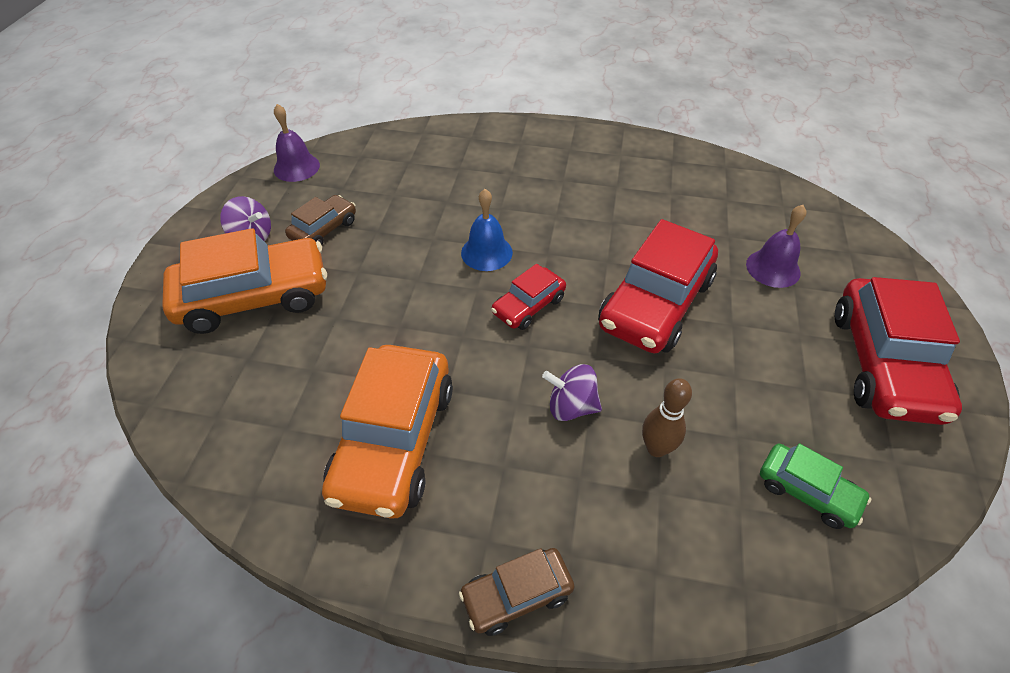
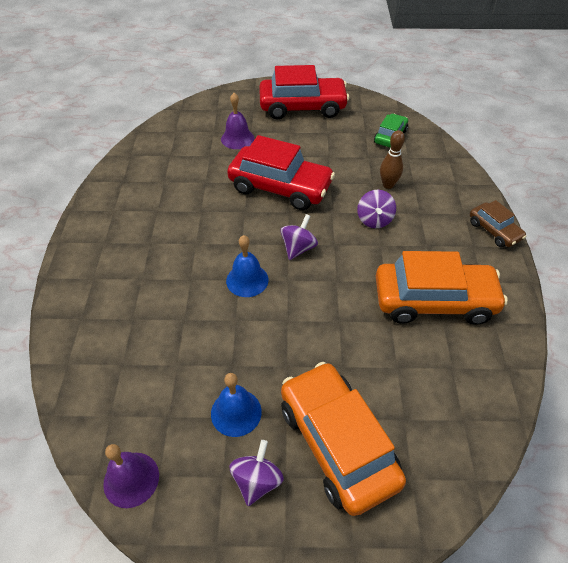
camera: 100 degrees left, 0 degrees up
(324, 229) = (236, 412): brown car -> blue bell
(528, 306) = (298, 248): red car -> purple spinning top

